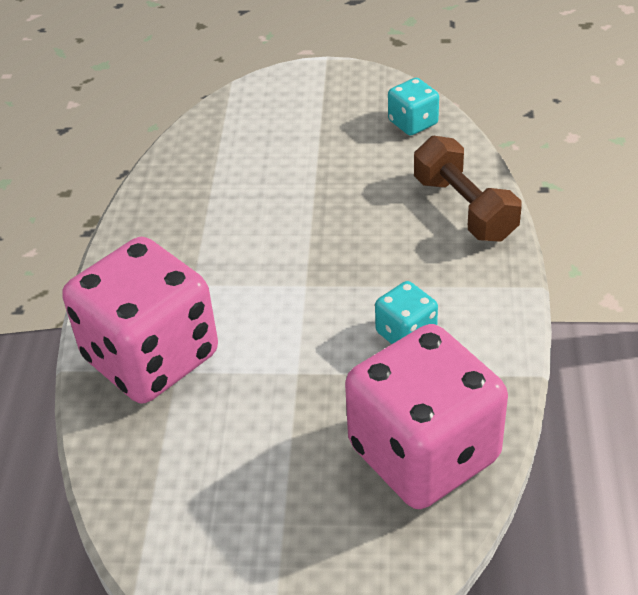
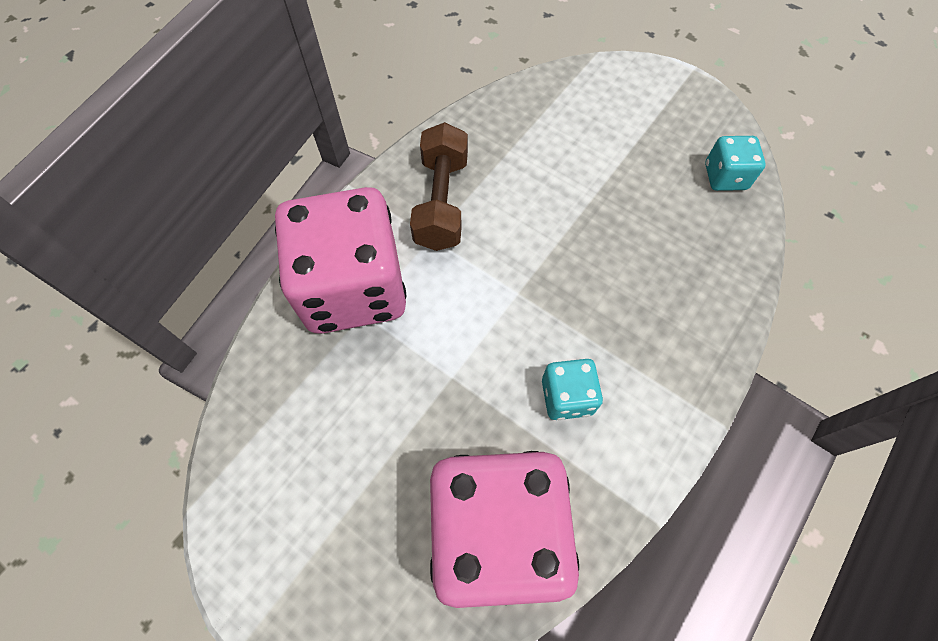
camera: 30 degrees right, 20 degrees up
(464, 208) = (709, 295): brown dumbbell -> brown dumbbell (441, 202)

